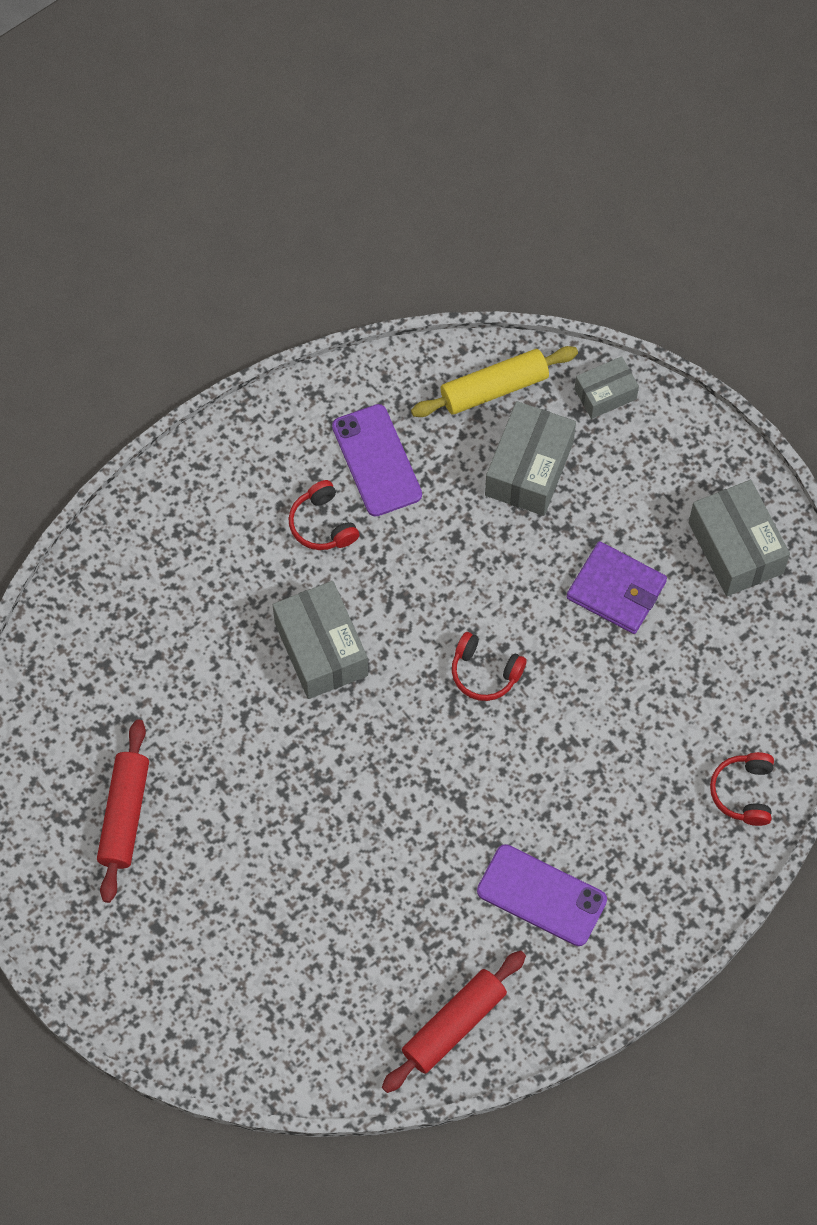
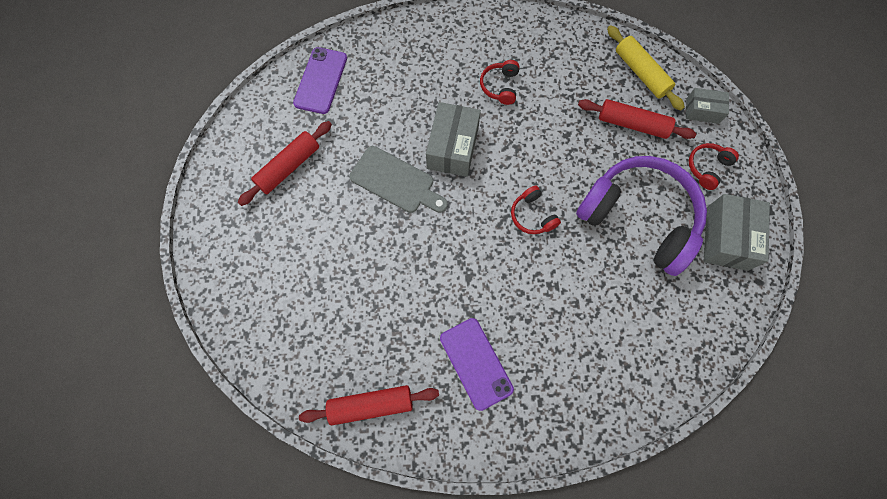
camera: 35 degrees right, 5 degrees up
(280, 742) = (396, 181): none -> grey cutting board
(376, 460) = (551, 72): purple phone -> purple phone (321, 80)
(494, 388) = (641, 73): yellow rolling pin -> yellow rolling pin turned 45 degrees clockwise
(529, 469) = (632, 124): grey box -> red rolling pin
(616, 590) = (639, 218): purple wallet -> purple headphones
(743, 792) = (640, 384): red headphones -> red headphones (707, 167)

